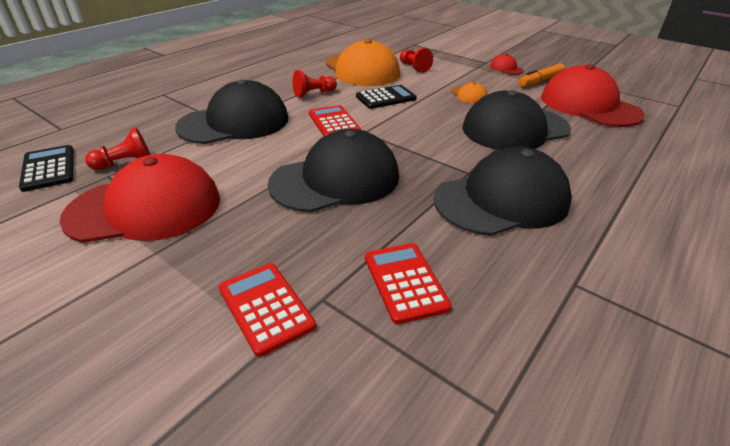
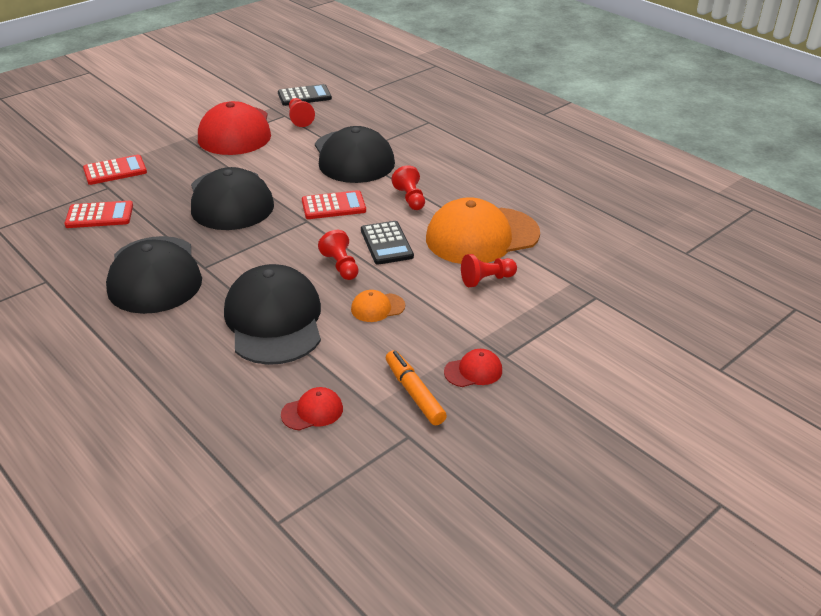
camera: 100 degrees right, 0 degrees up
(426, 111) = (341, 266): none -> red pawn
(589, 105) = (312, 411): red cap -> red cap, size x0.42

